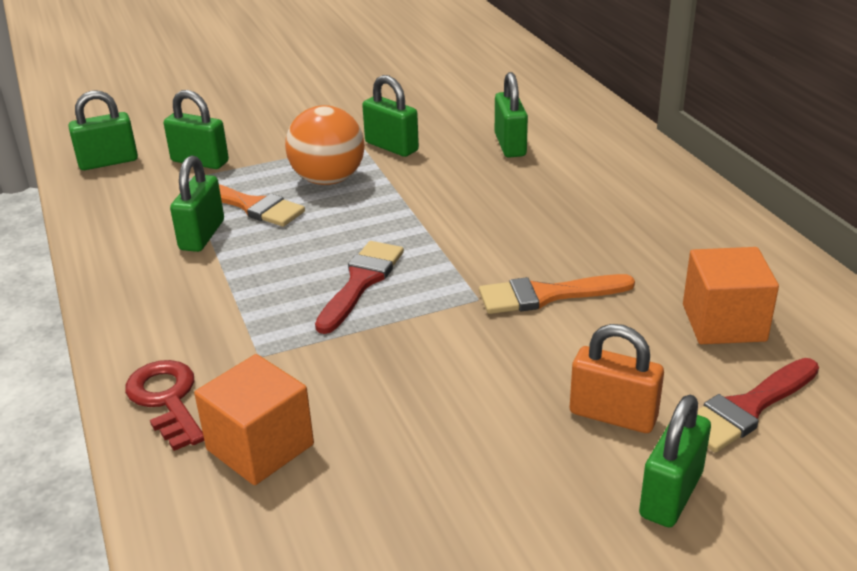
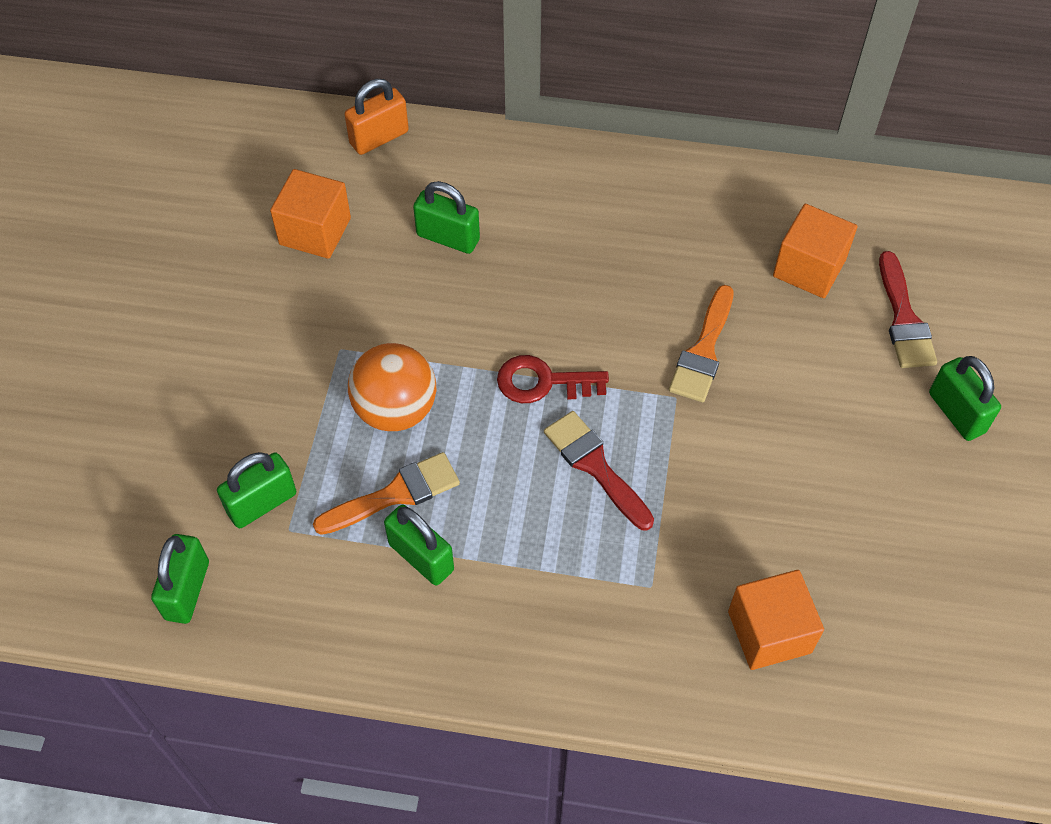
camera: 60 degrees left, 25 degrees up
(167, 400) = (669, 677): red key -> red key (543, 382)
(391, 147) = (372, 327): green padlock -> none
(450, 100) = (315, 231): none -> orange cube
(613, 415) = (866, 396): orange padlock -> orange padlock (379, 137)

